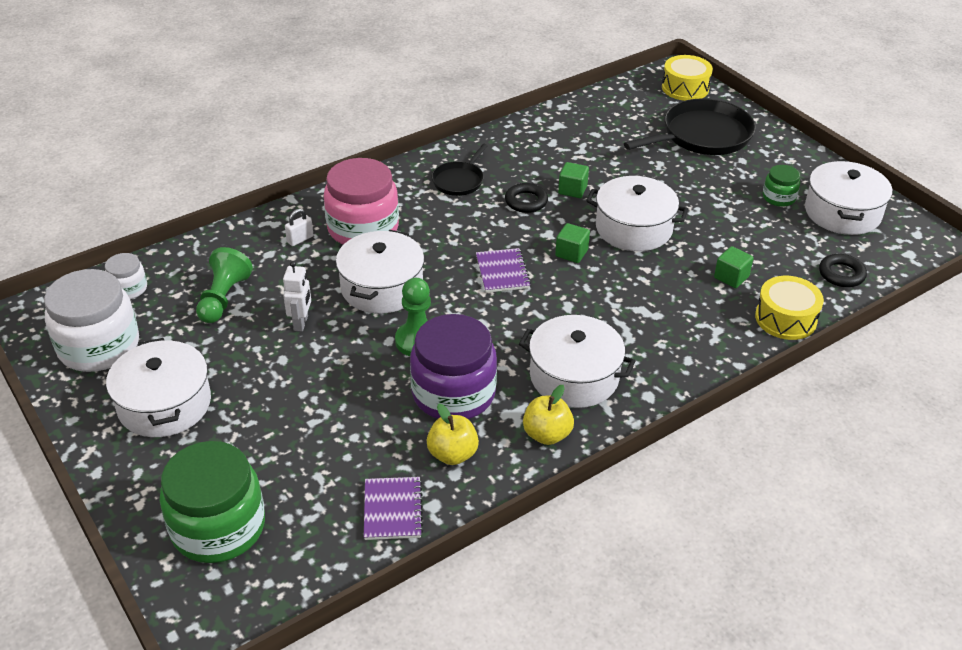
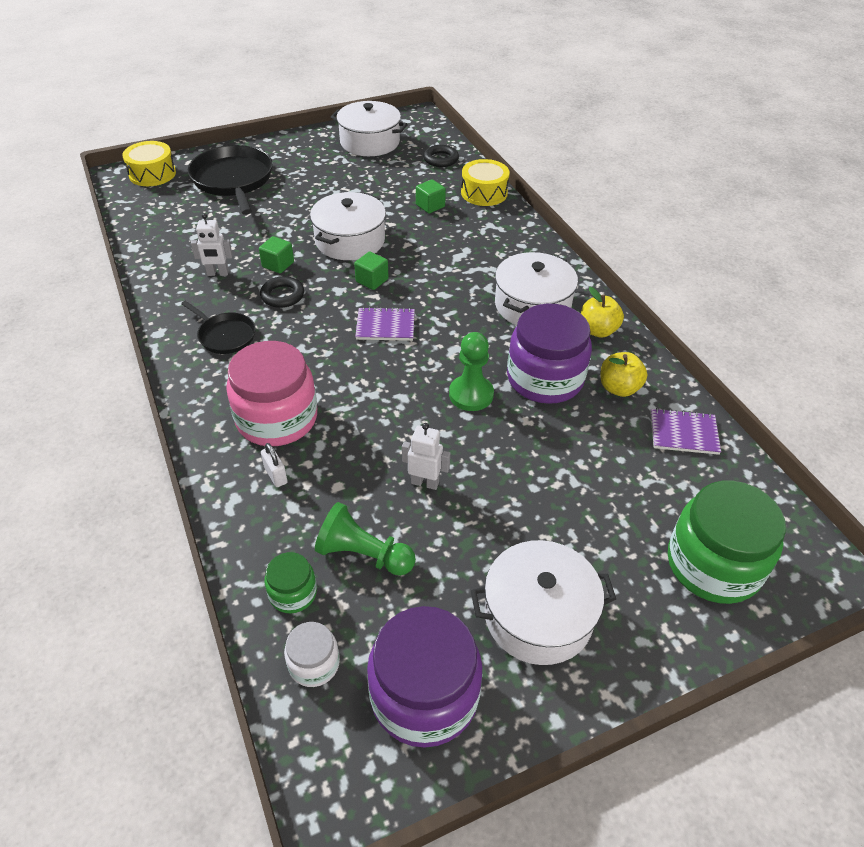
camera: 80 degrees left, 5 degrees up
(99, 346) = (424, 695): white jar -> purple jar
(382, 287) = (383, 412): white pot -> none
(544, 158) = (218, 273): none -> white robot
(779, 197) = (339, 164): green jar -> green jar (293, 593)

